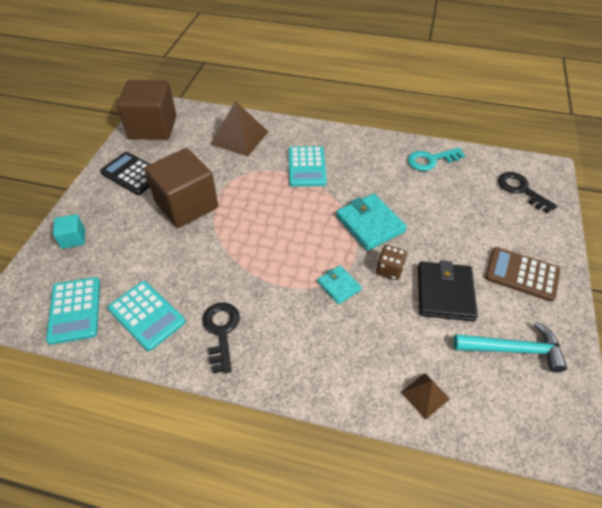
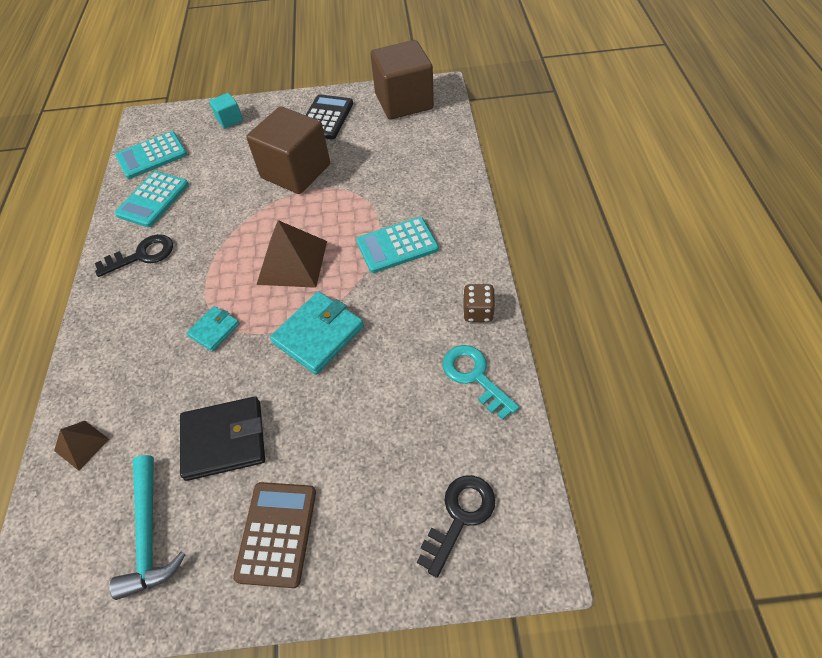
camera: 75 degrees right, 5 degrees up
(239, 137) = (421, 170): brown pyramid -> brown pyramid (292, 262)
(389, 270) = (248, 372): brown dice -> brown dice (478, 312)

